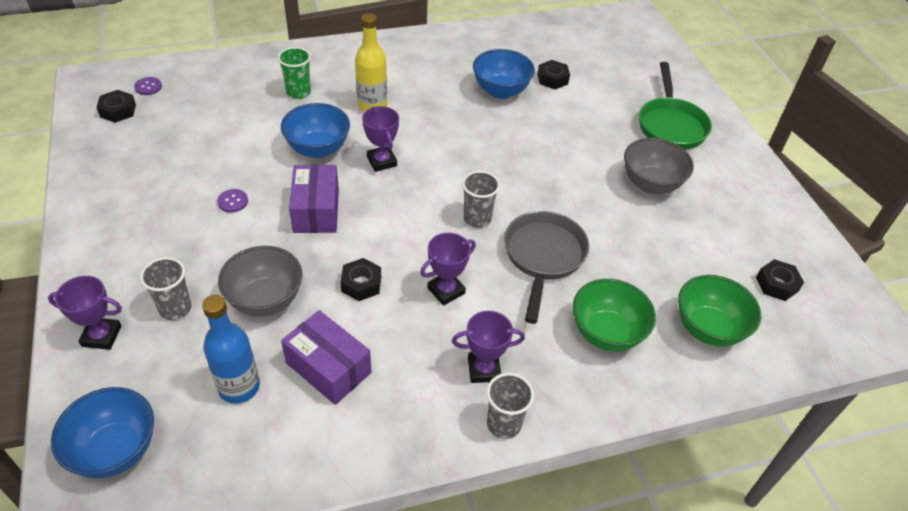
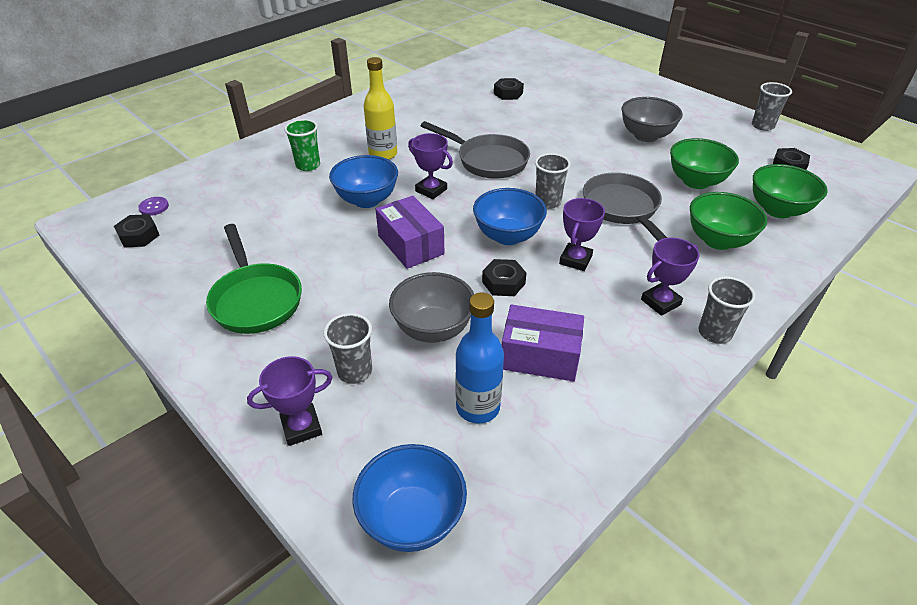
camera: 25 degrees left, 5 degrees down
(233, 201) = (327, 266): purple button -> none
(462, 150) = (488, 160): none -> grey pan
(501, 91) = (477, 113): blue bowl -> blue bowl (508, 236)
(651, 259) = (696, 181): none -> green bowl
(670, 125) = (620, 96): green pan -> green pan (256, 299)
(800, 223) = (762, 126): none -> grey cup

